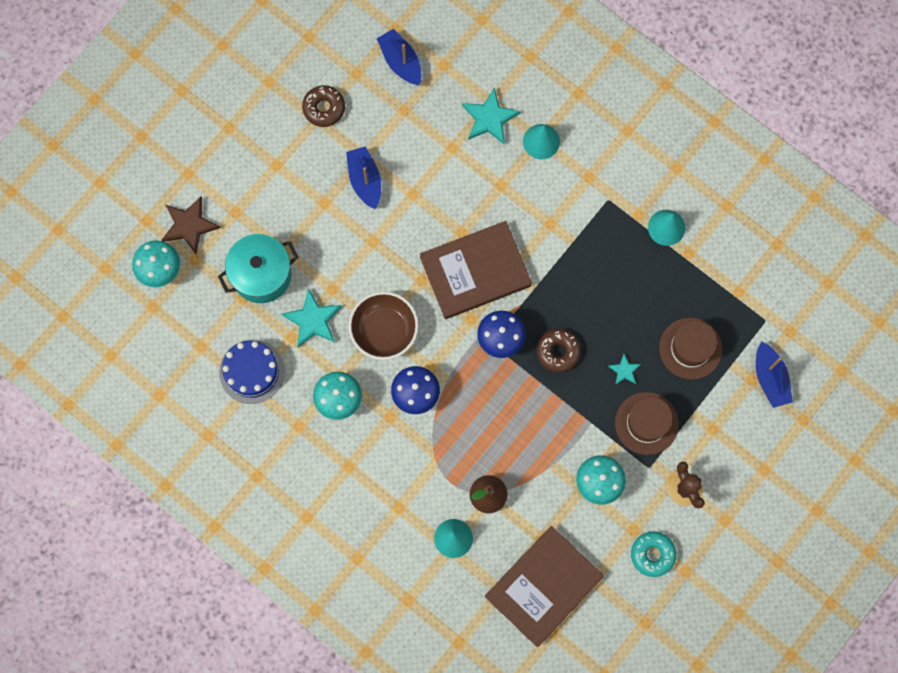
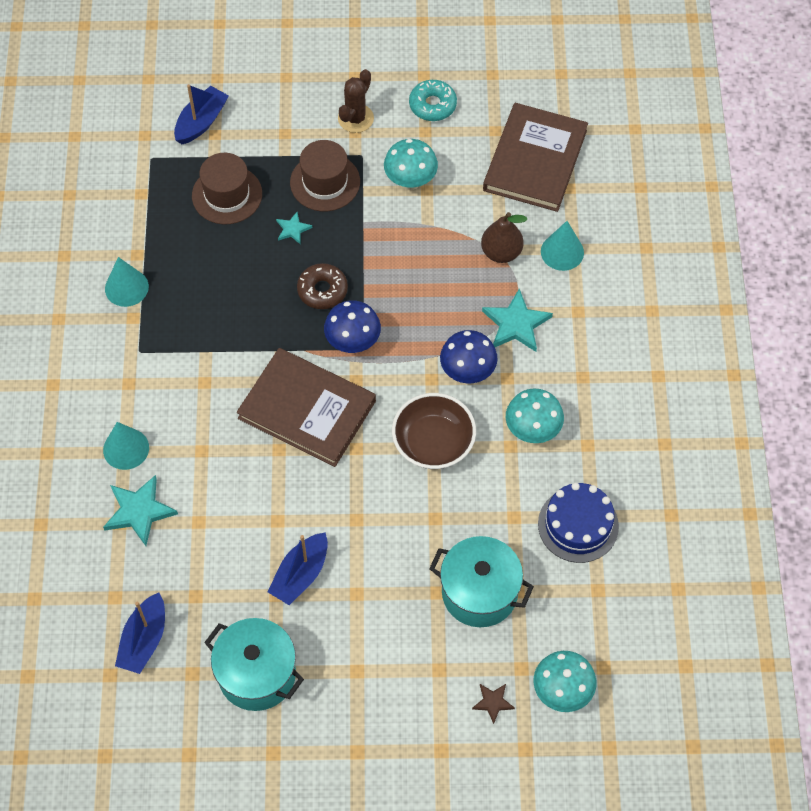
camera: 130 degrees left, 15 degrees down
(189, 225) = (493, 702): brown star -> brown star, size x0.54
(313, 320) = (480, 511): turquoise star -> turquoise star (516, 324)
(324, 108) = (257, 674): brown donut -> turquoise pot
(544, 586) = (535, 160): brown book -> brown book turned 75 degrees counterclockwise

